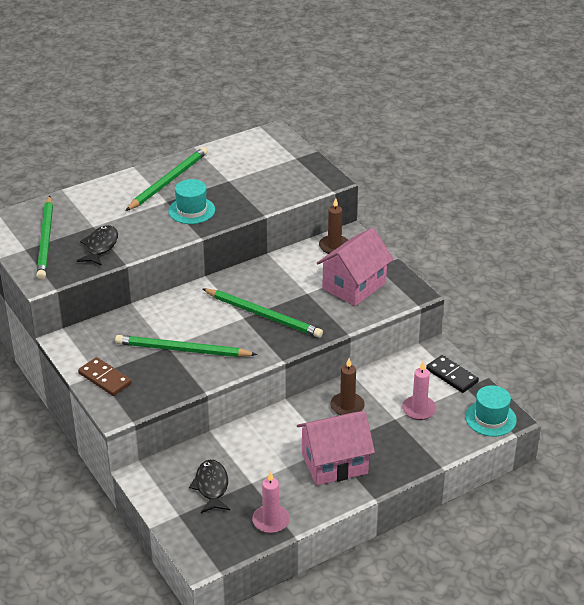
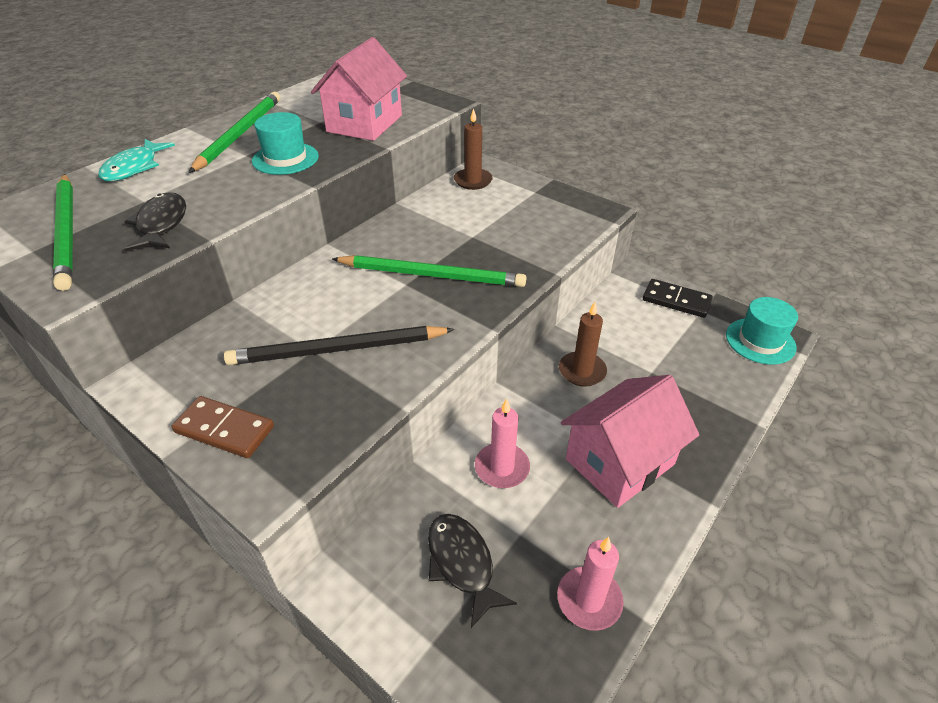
camera: 20 degrees left, 5 degrees up
(92, 197) = (134, 168): none -> turquoise fish
(183, 350) = (338, 349): green pencil -> black pencil
(354, 286) = (524, 217): pink house -> pink house (365, 123)
(419, 409) = (671, 352): pink candle -> pink candle (502, 468)

